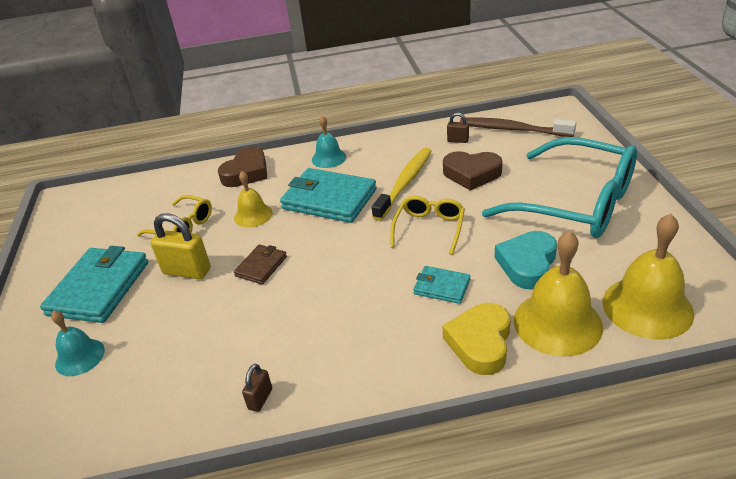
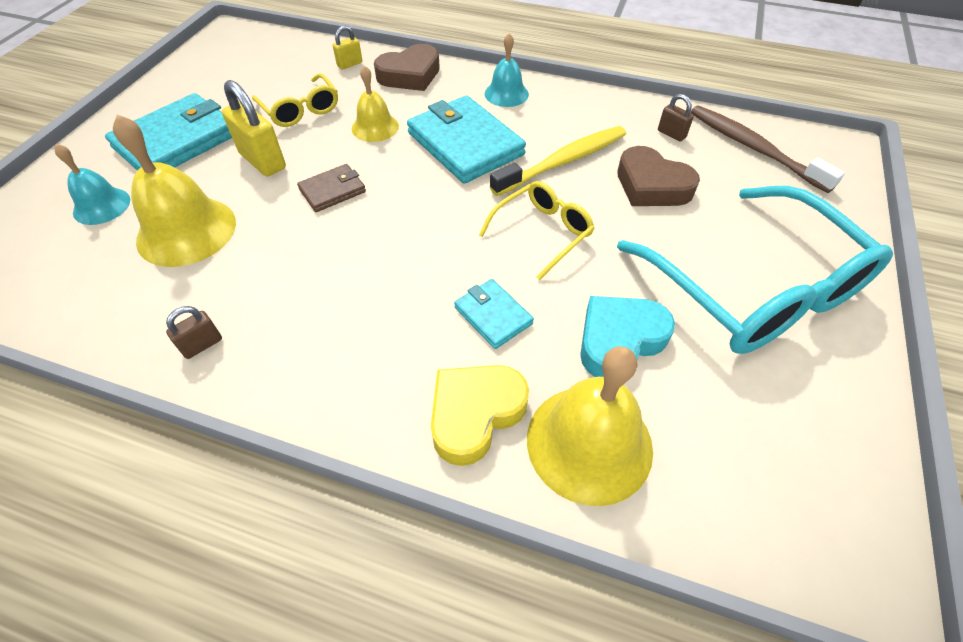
camera: 25 degrees right, 15 degrees up
(192, 183) = (350, 64): none -> yellow padlock
(647, 307) = (729, 491): yellow bell -> yellow bell (186, 231)

